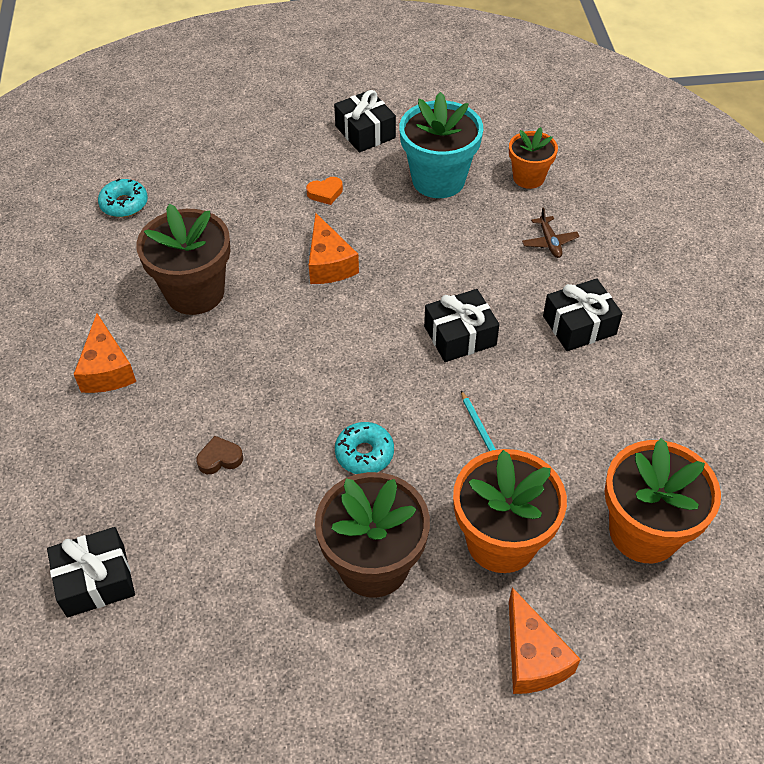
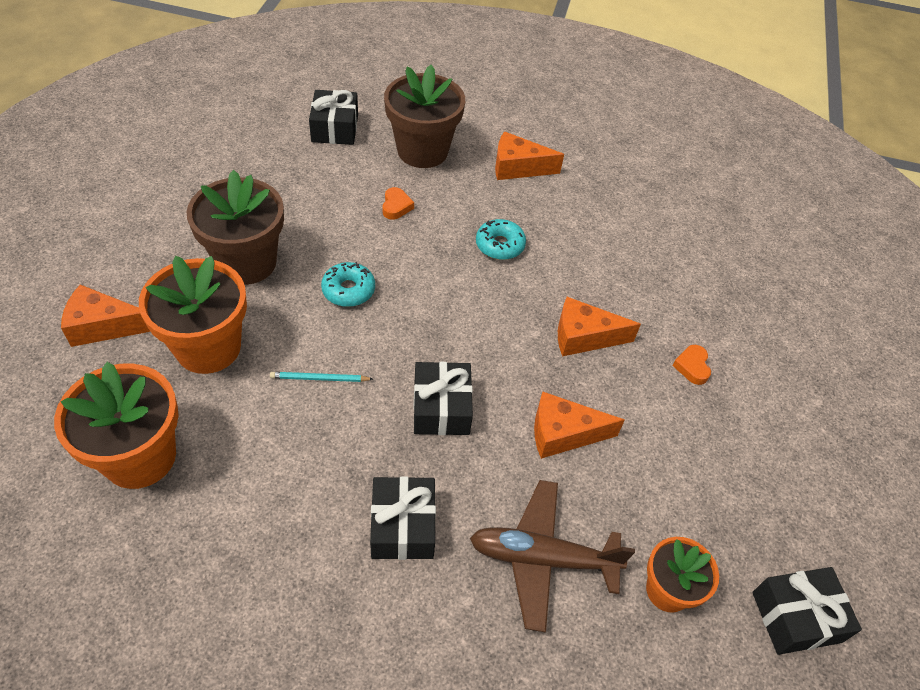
camera: 105 degrees right, 0 degrees up
(124, 204) = (715, 215): turquoise donut -> turquoise donut (500, 245)
(195, 292) = (582, 234): brown flower pot -> brown flower pot (422, 151)
(220, 458) = (396, 206): brown heart -> orange heart
(365, 132) = (795, 439): black gift -> black gift (796, 617)
(438, 180) = (688, 483): turquoise flower pot -> none
(438, 254) = (563, 434): none -> orange cheese
(549, 242) = (542, 558): brown plane -> brown plane, size x2.04

